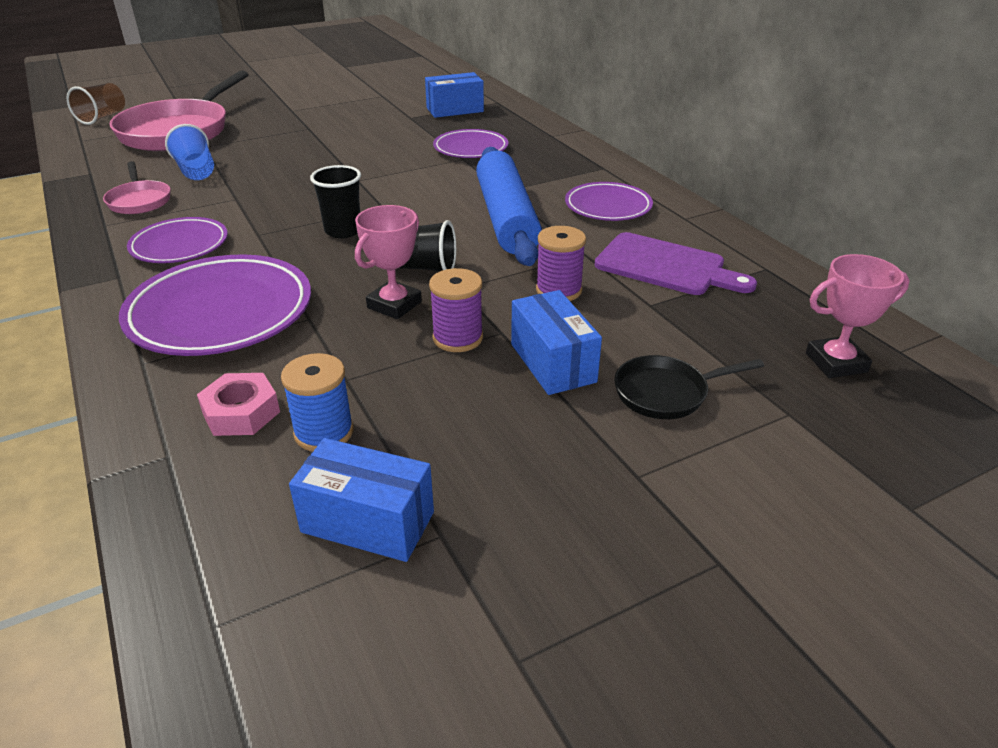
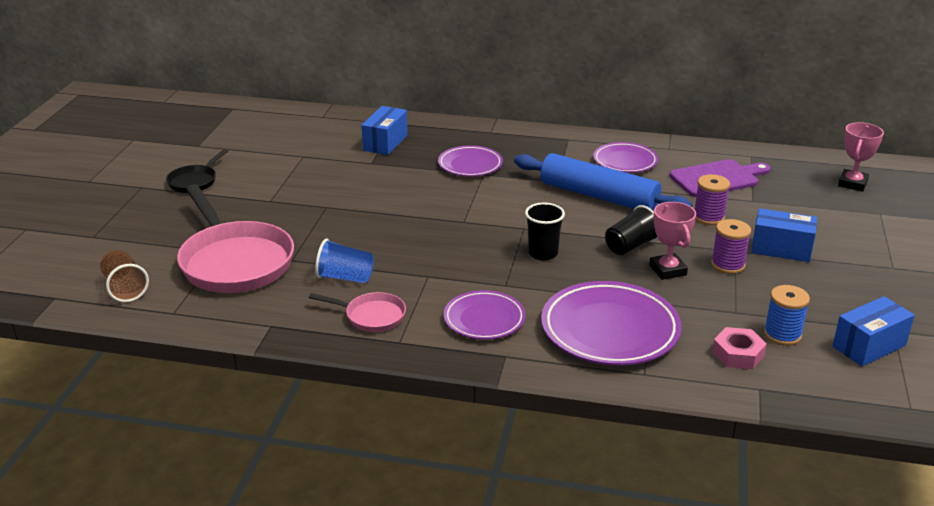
camera: 50 degrees left, 5 degrees down
(666, 393) = (836, 233): black pan -> black pan (194, 181)

